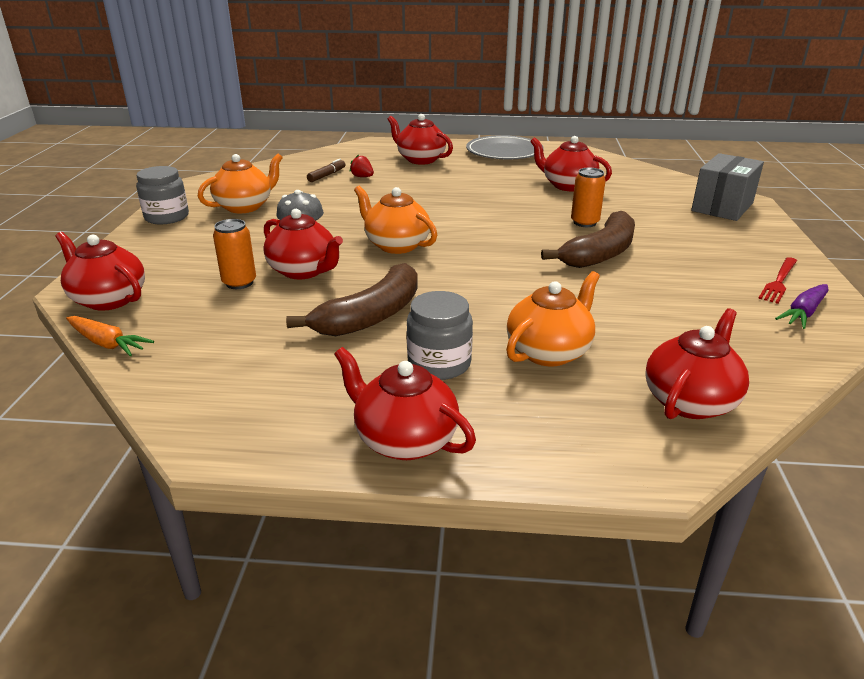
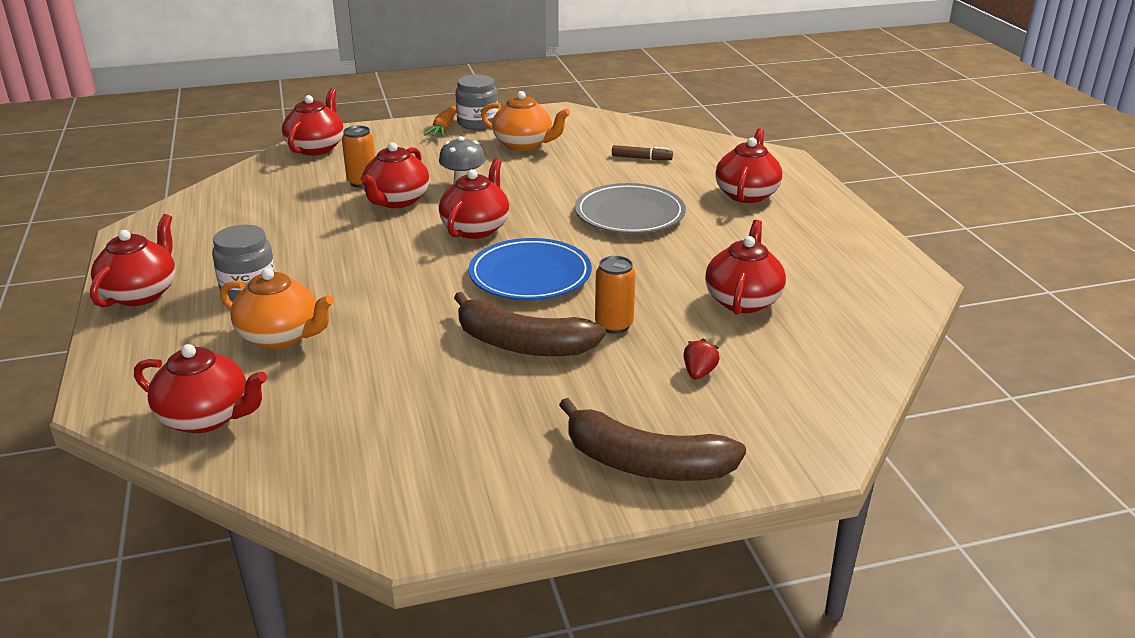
camera: 70 degrees right, 0 degrees up
(107, 343) = (252, 166): orange carrot -> orange carrot (444, 128)
(362, 177) = (654, 176): red strawberry -> red strawberry (699, 373)
(371, 316) = (322, 246): brown banana -> brown banana (645, 463)
(396, 245) = (476, 228): orange teapot -> red teapot
(495, 237) = (530, 275): none -> blue plate
(504, 152) = (838, 240): grey plate -> grey plate (629, 214)
(722, 207) = (765, 434): grey box -> none
(779, 281) = (506, 482): red fork -> none
(803, 313) = (419, 499): purple carrot -> none

